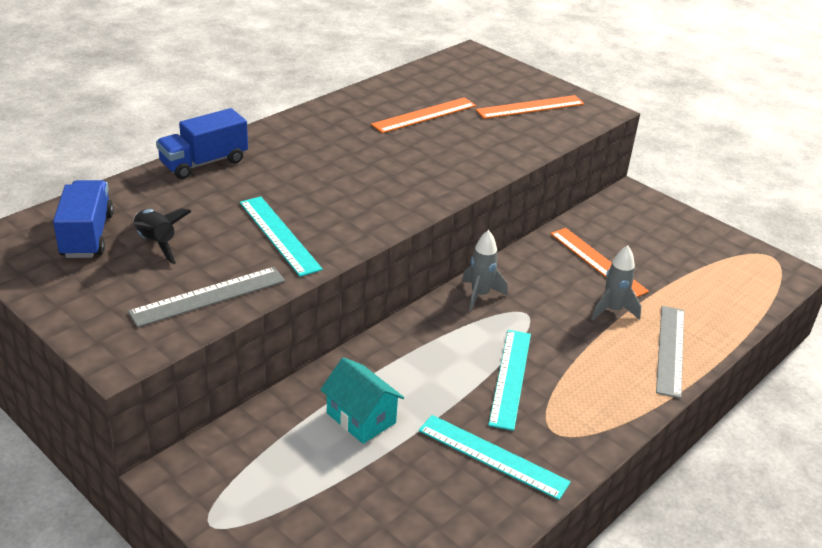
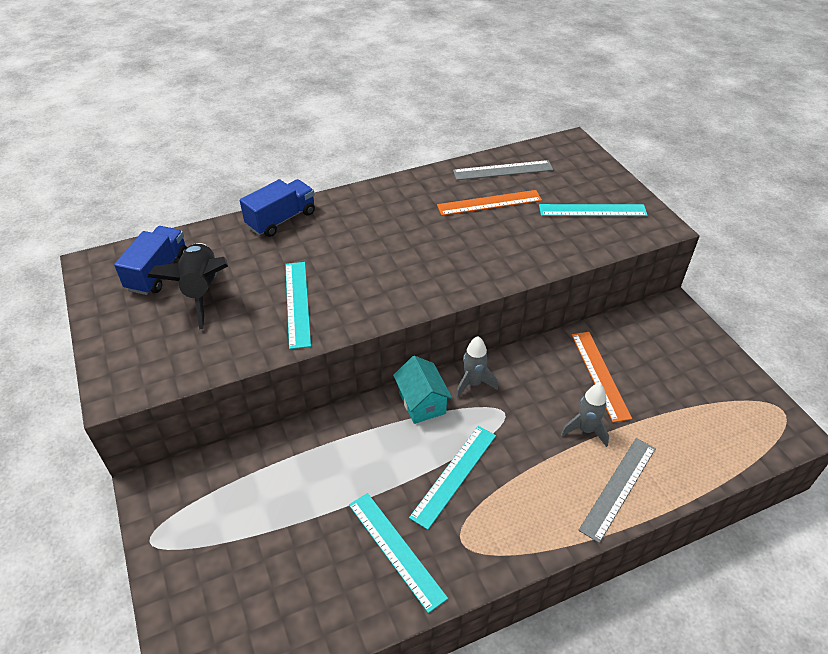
camera: 25 degrees right, 10 degrees up
(156, 243) = (202, 290): black rocket -> black rocket, size x1.59
(204, 163) = (281, 219): blue truck -> blue truck turned 150 degrees clockwise
(208, 296) = (210, 351): grey ruler -> grey ruler (503, 170)
(361, 418) = (310, 478): turquoise house -> turquoise house (422, 402)
(530, 107) = (592, 210): orange ruler -> turquoise ruler

